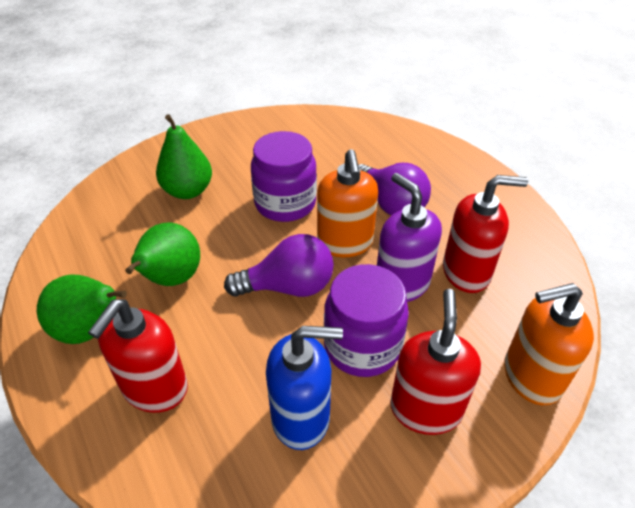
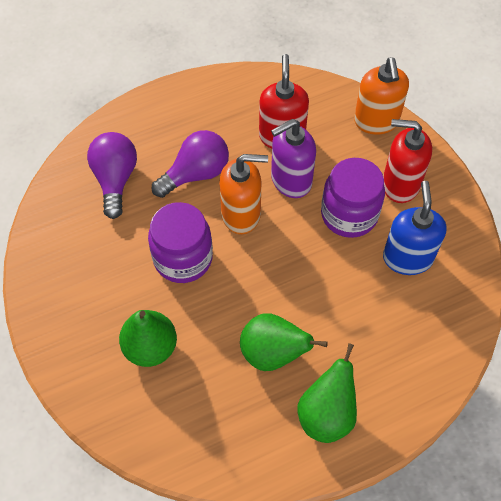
camera: 85 degrees left, 15 degrees up
(154, 388) = (384, 356): red soap dispenser -> none
(288, 287) = (288, 260): purple light bulb -> purple light bulb (115, 180)

